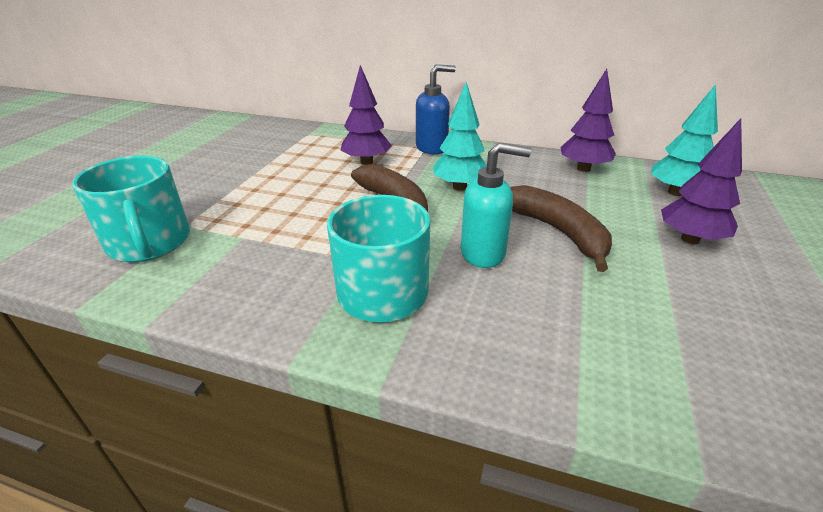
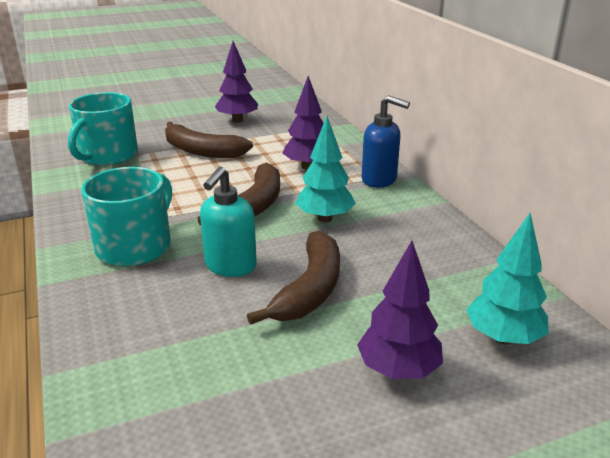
camera: 50 degrees right, 5 degrees down
(249, 191) = (202, 151): none -> brown banana
(483, 253) = (230, 266): turquoise soap dispenser -> turquoise soap dispenser turned 60 degrees clockwise
(583, 169) = (467, 266): purple tree -> purple tree (237, 120)

